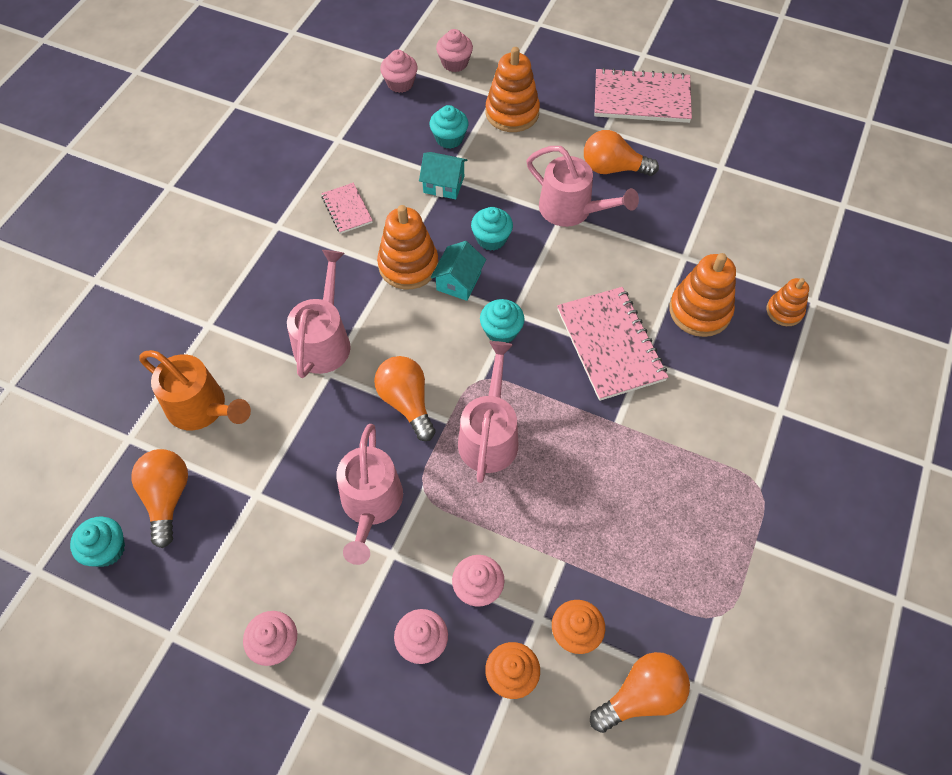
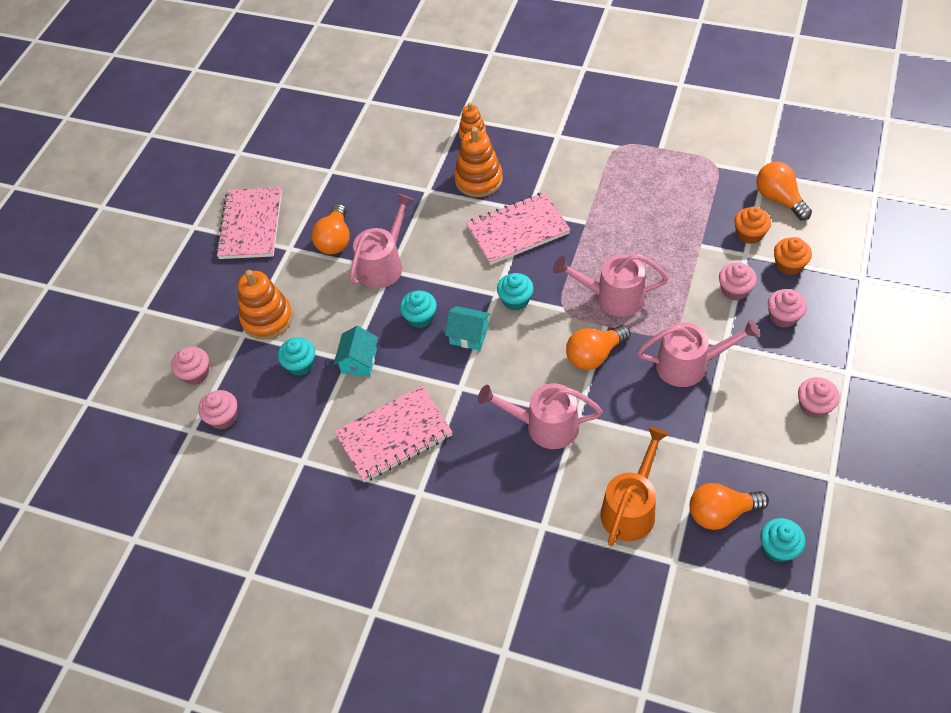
camera: 90 degrees left, 5 degrees down
(347, 209) = (394, 435): pink notebook -> pink notebook, size x1.90
(408, 265) = (455, 375): orange stacking toy -> none

